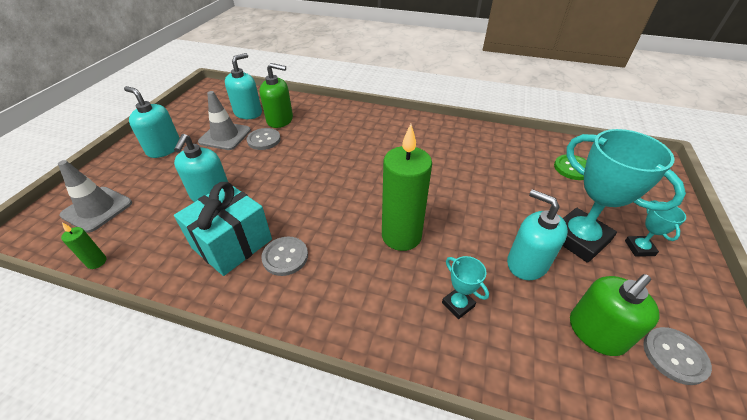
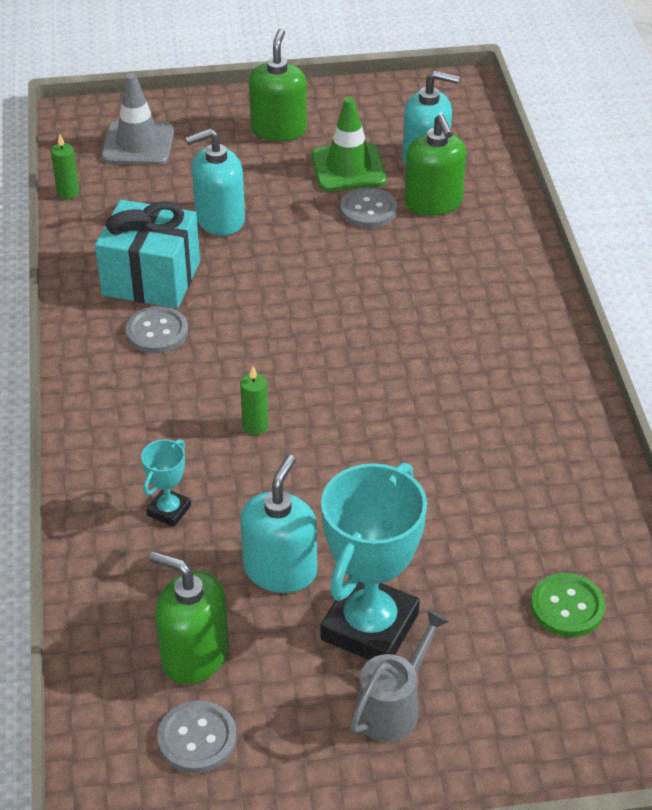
camera: 65 degrees right, 0 degrees up
(164, 149) = (279, 129): turquoise soap dispenser -> green soap dispenser
(225, 136) = (348, 168): grey traffic cone -> green traffic cone
(401, 236) = (255, 426): green candle -> green candle, size x0.42
(639, 248) = (393, 706): turquoise trophy -> grey watering can

